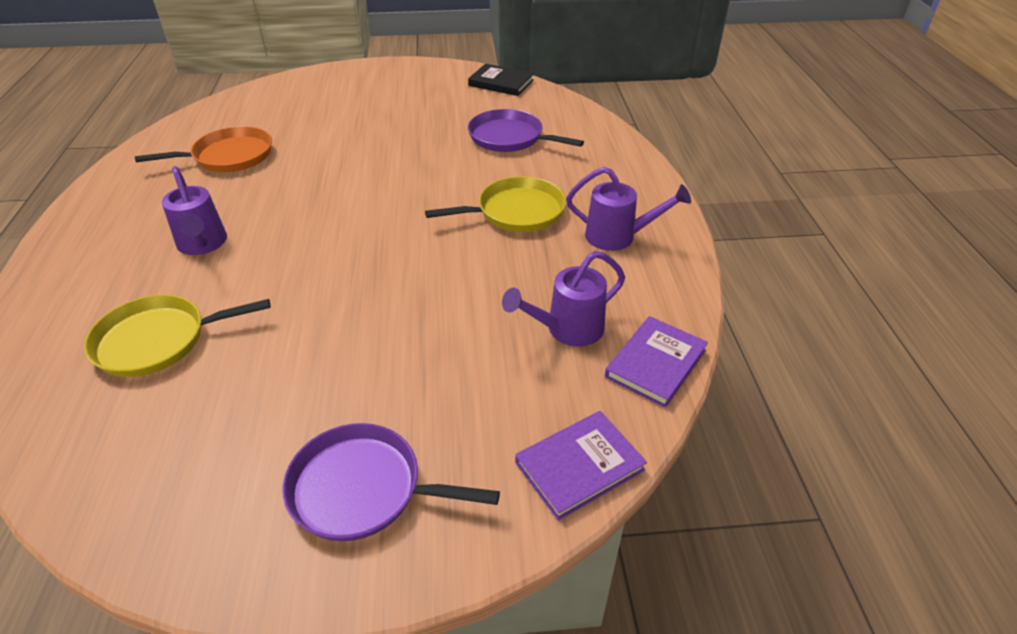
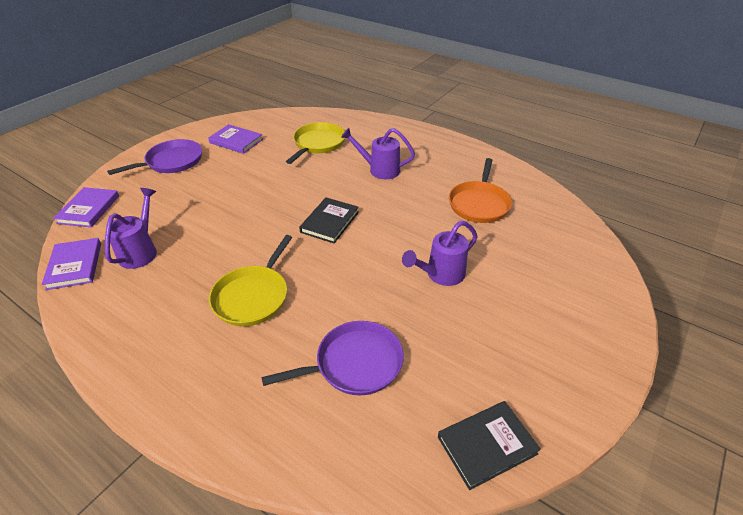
camera: 130 degrees right, 0 degrees up
(216, 454) = (236, 141): none -> purple book
(358, 227) = (330, 222): none -> black book
(617, 237) = (158, 329): purple watering can -> purple watering can (441, 274)

